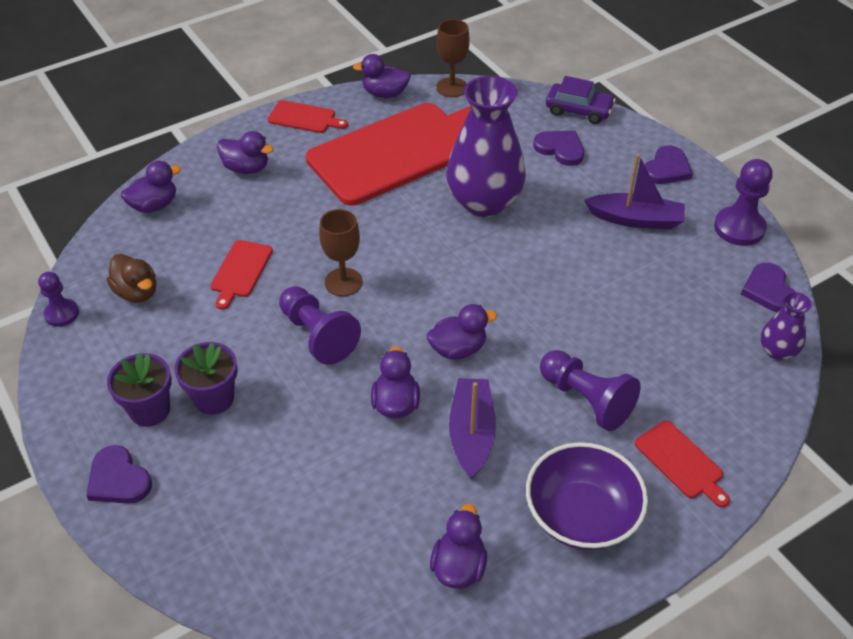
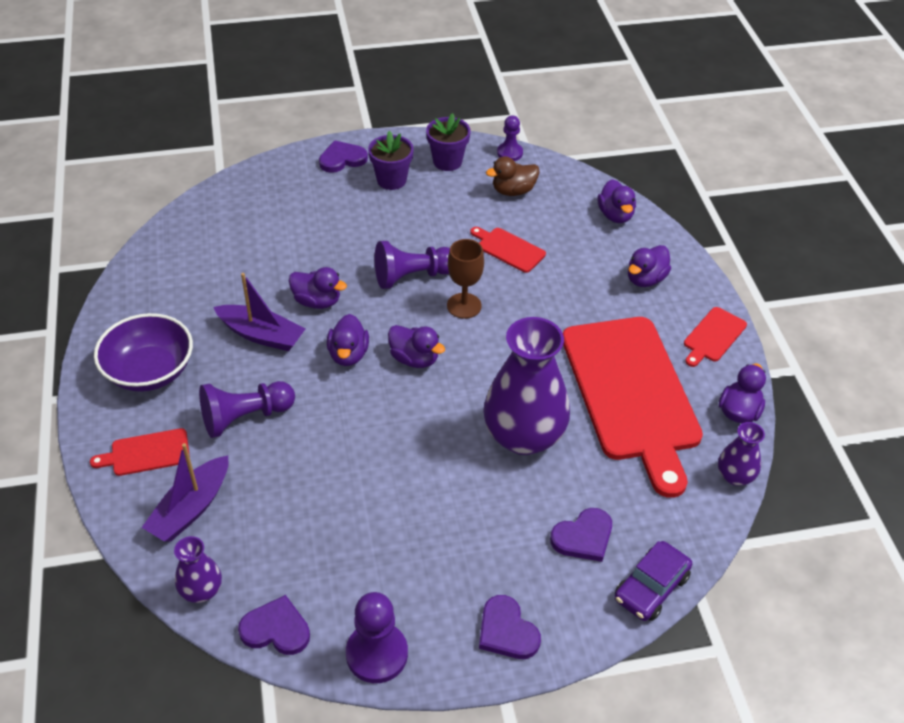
camera: 110 degrees right, 0 degrees up
(214, 398) = (383, 211): purple flower pot -> purple flower pot (447, 161)
(452, 87) = (735, 476): brown goblet -> purple vase
(458, 567) = (163, 293): purple duck -> purple duck (414, 359)
(635, 219) = (438, 557): purple boat -> purple boat (191, 508)

